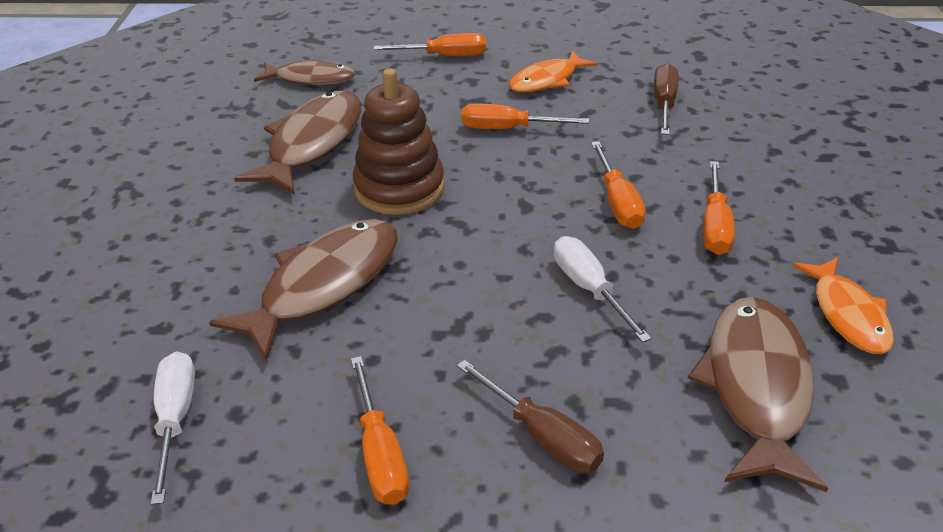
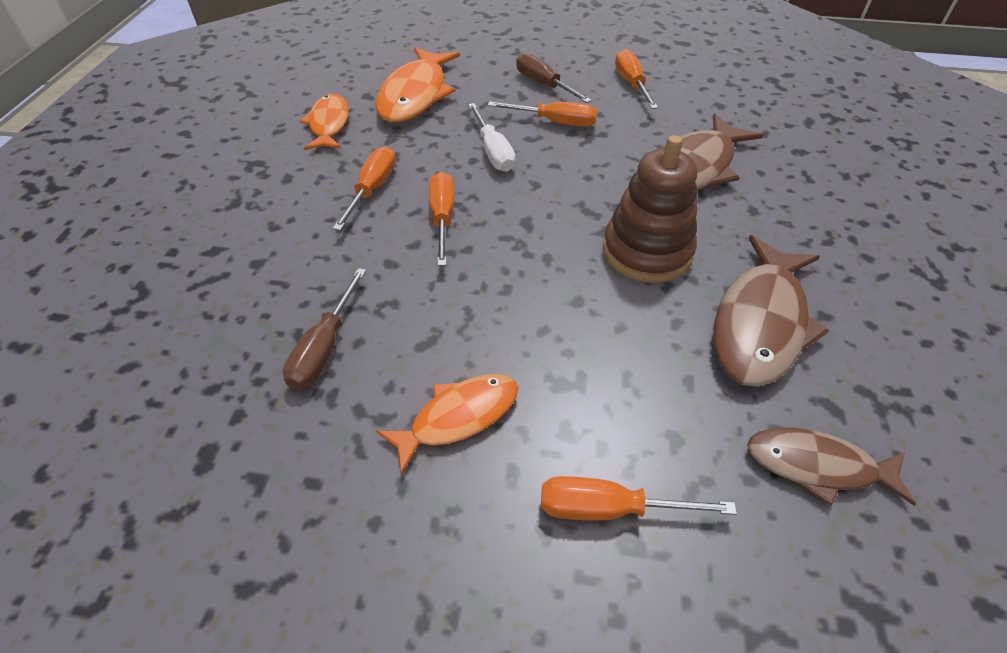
camera: 175 degrees left, 10 degrees up
(175, 419) = (754, 104): white screwdriver -> none
(508, 129) = (528, 323): orange screwdriver -> orange screwdriver (555, 122)
(756, 387) = (415, 95): brown fish -> orange fish

